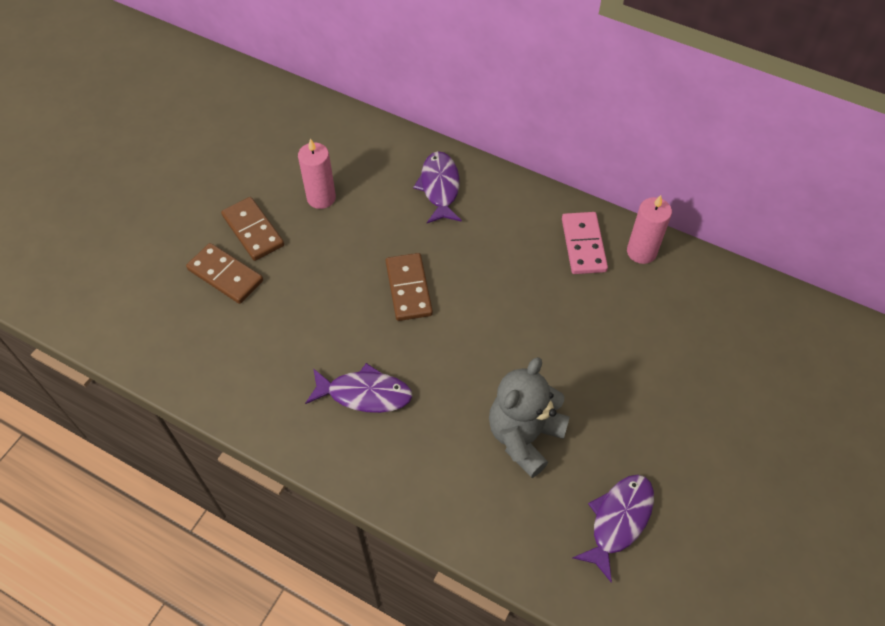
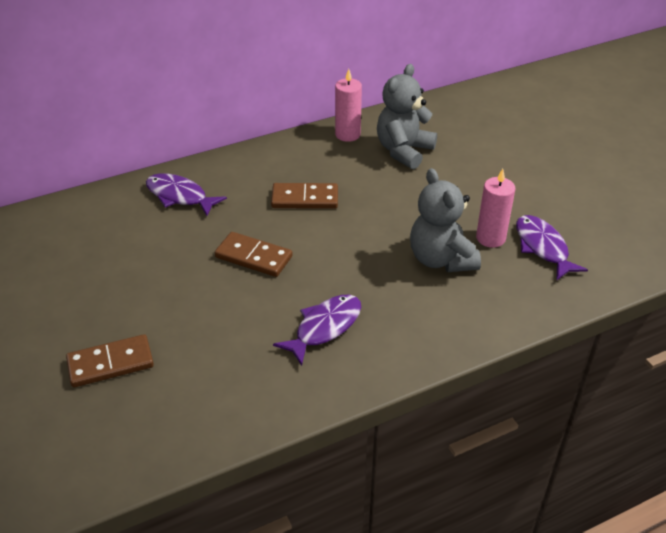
camera: 55 degrees left, 15 degrees down
(253, 231) = (85, 323): brown domino -> brown domino (305, 199)
(321, 198) = (105, 265): pink candle -> pink candle (490, 238)
(583, 245) = (313, 155): pink domino -> none
(661, 313) = (404, 151): none -> grey teddy bear

